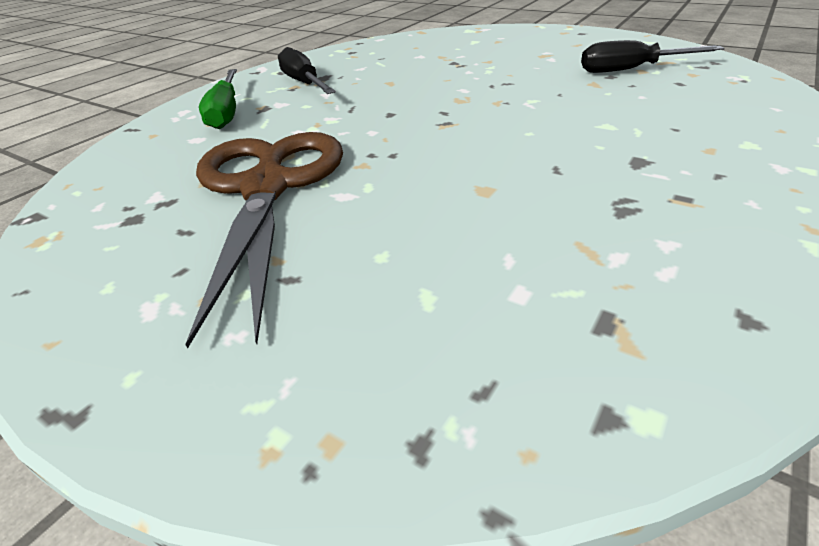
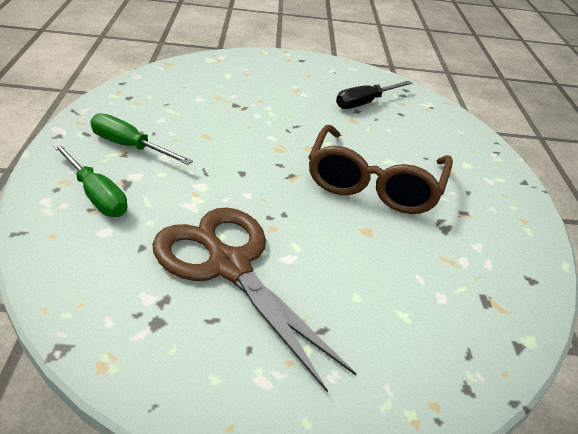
camera: 40 degrees left, 0 degrees up
(304, 83) = (130, 146): black screwdriver -> green screwdriver
(555, 143) = (374, 183): none -> brown glasses

